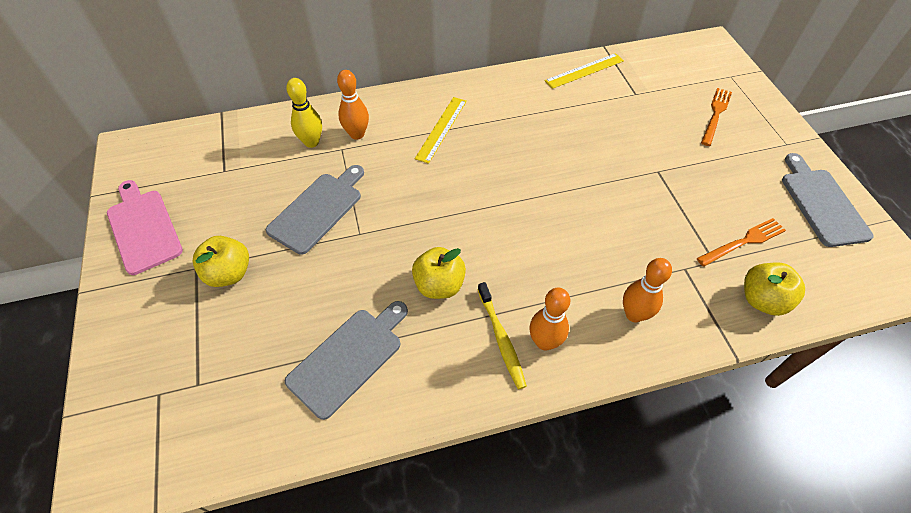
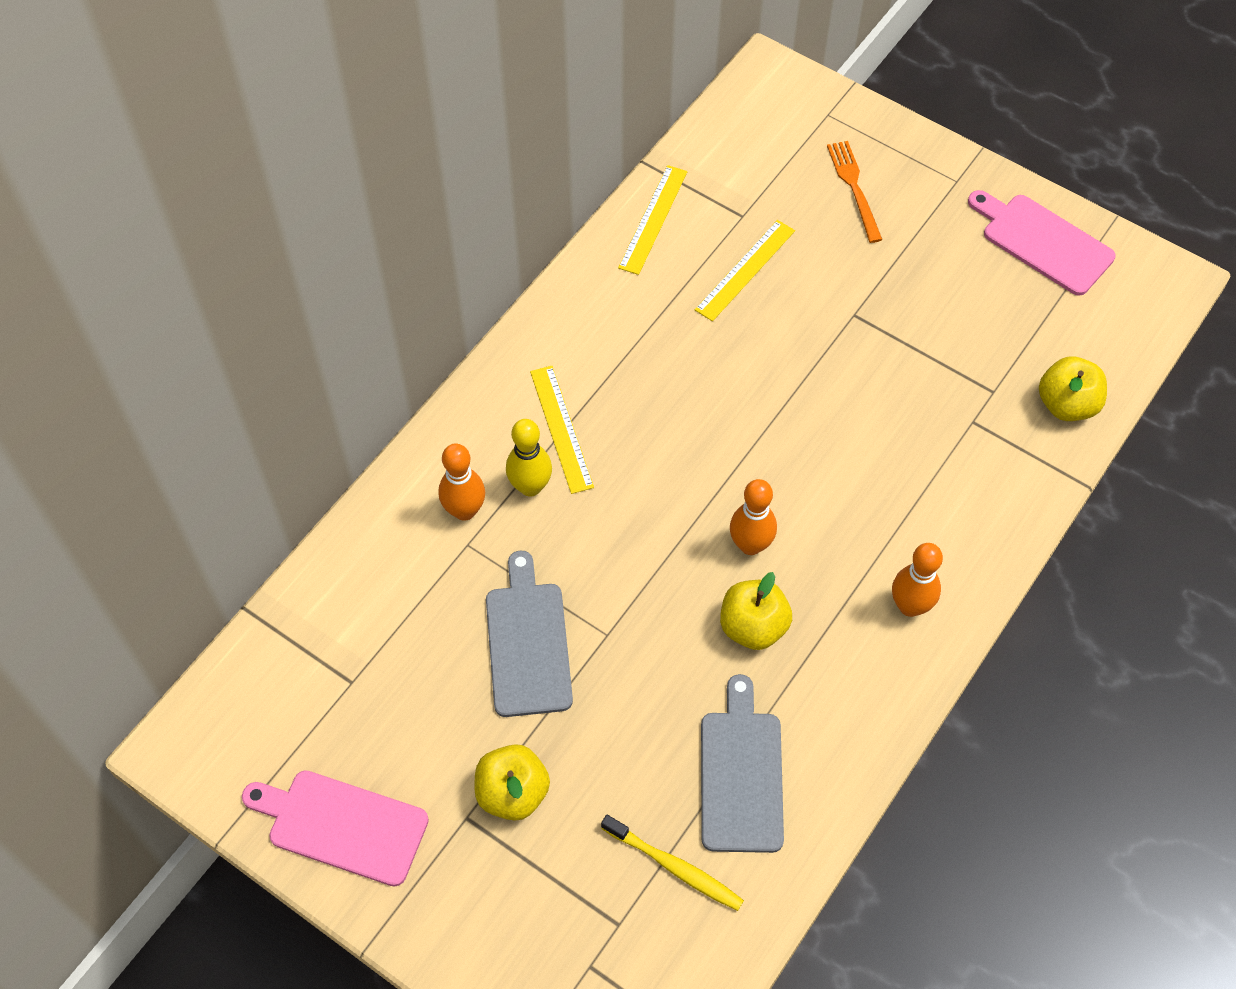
camera: 40 degrees left, 5 degrees up
(311, 142) = (419, 563): yellow bowling pin -> yellow bowling pin (530, 486)
(501, 339) = (867, 635): yellow toothbrush -> yellow toothbrush (674, 867)
(613, 117) = (745, 270): none -> yellow ruler
(634, 314) = (966, 511): orange bowling pin -> orange bowling pin (750, 545)
(743, 242) = (1003, 346): orange fork -> none
(822, 203) = (1042, 242): grey cutting board -> pink cutting board

